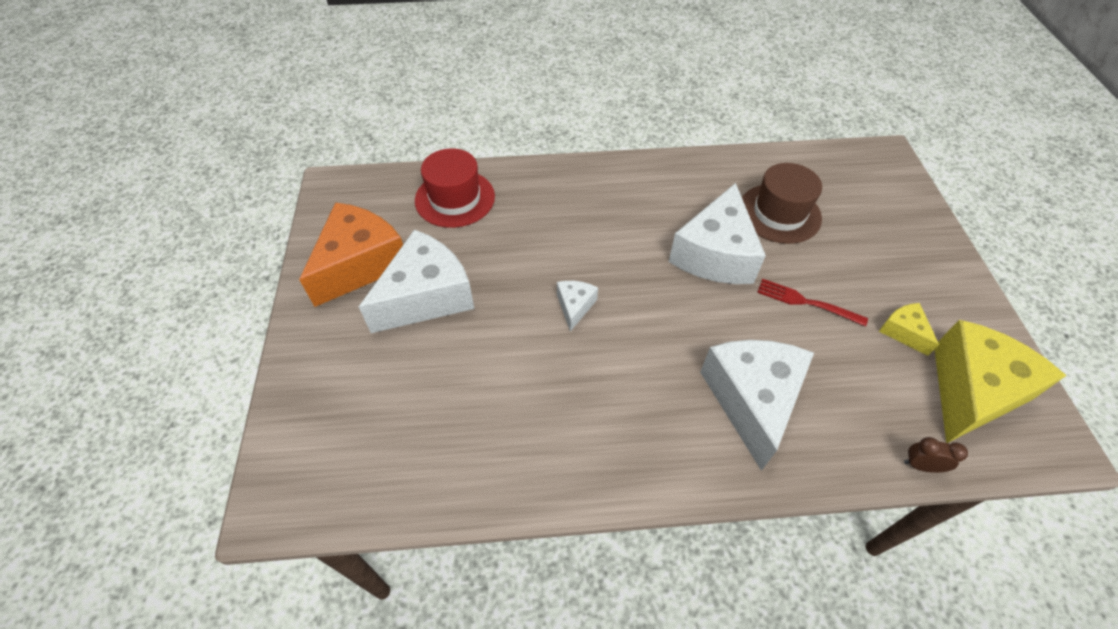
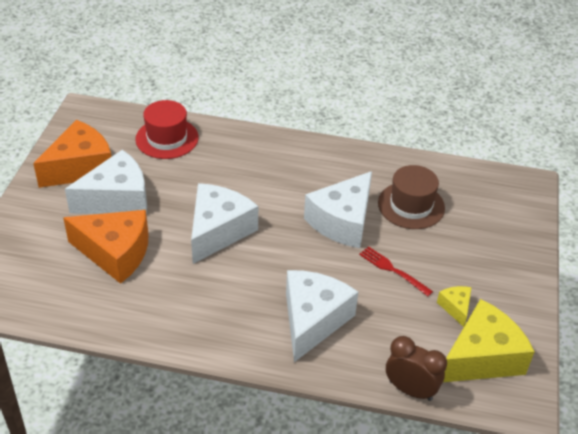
camera: 15 degrees right, 10 degrees down
(457, 375) = (115, 253): none -> orange cheese
(575, 306) = (218, 231): white cheese -> white cheese, size x2.17
(921, 465) = (410, 390): brown clock -> brown clock, size x1.82

